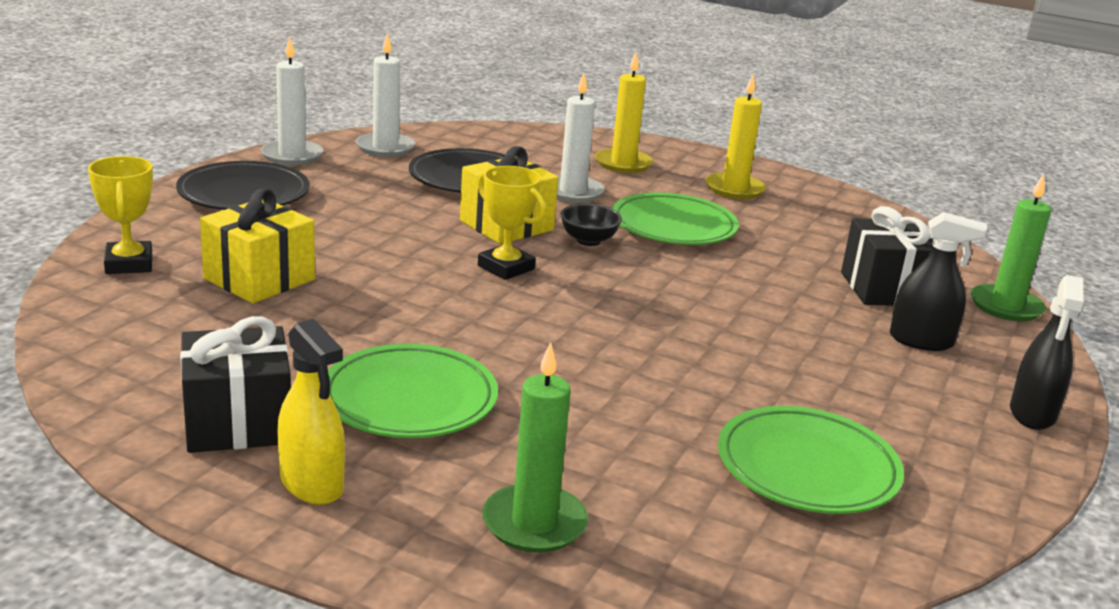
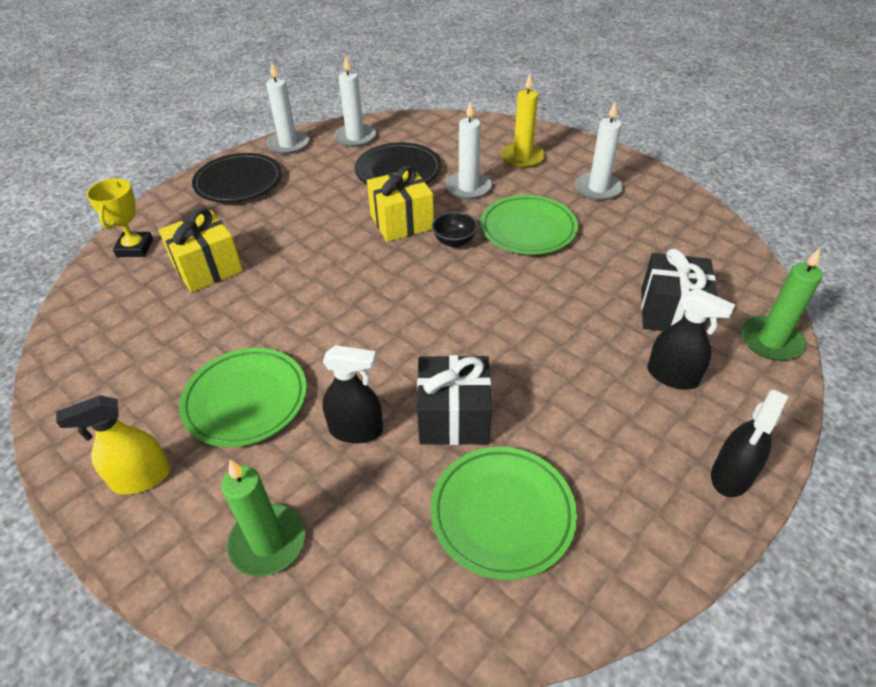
camera: 20 degrees right, 20 degrees up
(238, 422) = (126, 410): black gift -> black gift (454, 417)
(312, 484) = (141, 478): yellow spray bottle -> yellow spray bottle turned 90 degrees clockwise
(506, 267) = (379, 267): yellow trophy -> none
(579, 414) = (356, 430): none -> black spray bottle
(734, 189) = (598, 188): yellow candle -> white candle

